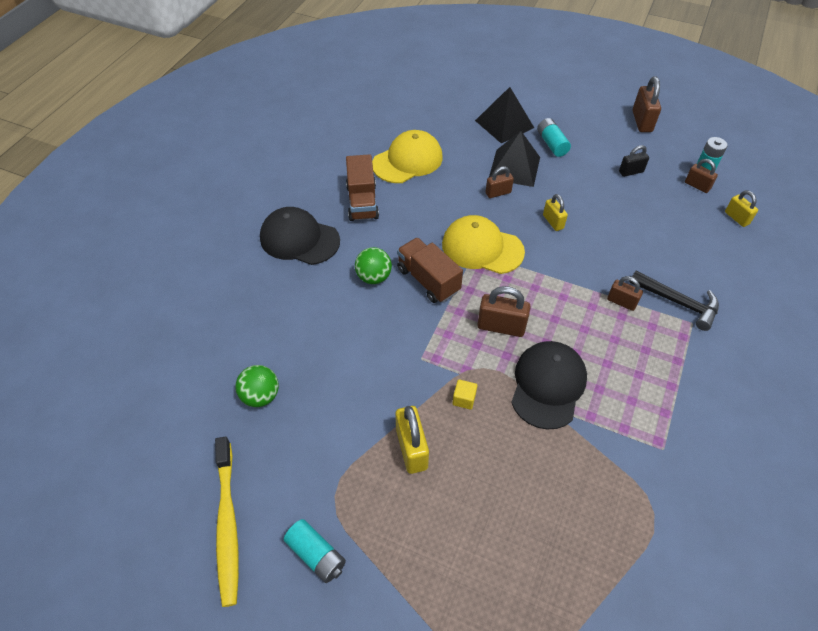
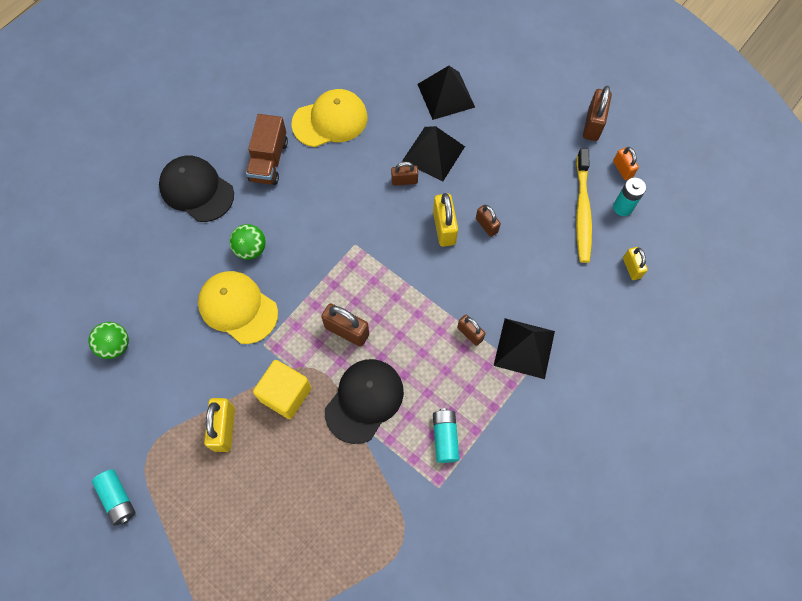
camera: 15 degrees right, 15 degrees up
(227, 524) = (57, 454): yellow toothbrush -> yellow toothbrush (582, 211)
(428, 280) = (299, 264): brown truck -> none
(464, 399) = (285, 394): yellow cube -> yellow cube, size x2.15
(482, 248) = (363, 241): yellow cap -> yellow cap (238, 308)
(552, 144) = (484, 132): turquoise battery -> turquoise battery (445, 437)
(553, 222) = (444, 228): yellow padlock -> yellow padlock, size x1.59
(631, 172) = (550, 186): black padlock -> none
(678, 302) = (524, 348): black hammer -> black pyramid
(685, 148) = (622, 169): none -> orange padlock
(697, 186) = (610, 219): brown padlock -> brown padlock (486, 225)

